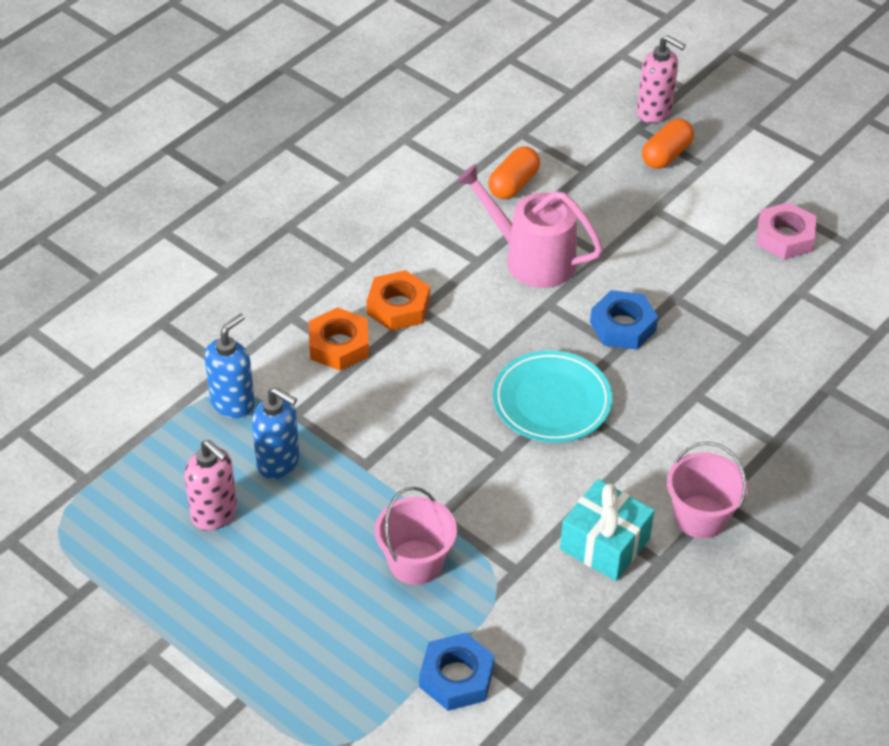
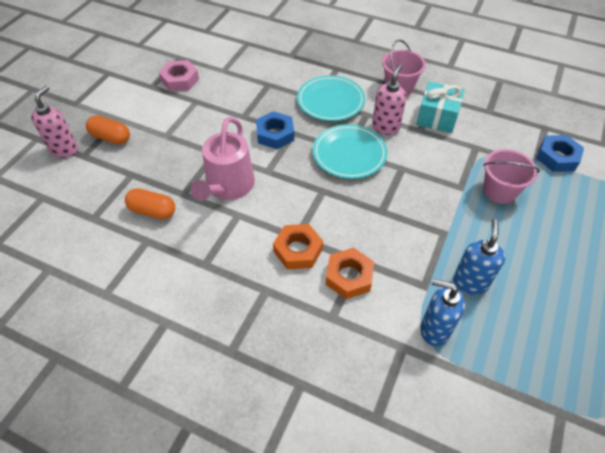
camera: 105 degrees left, 5 degrees up
(215, 514) = (534, 307): pink soap dispenser -> pink soap dispenser (385, 127)
(683, 410) = (330, 101): none -> turquoise plate

